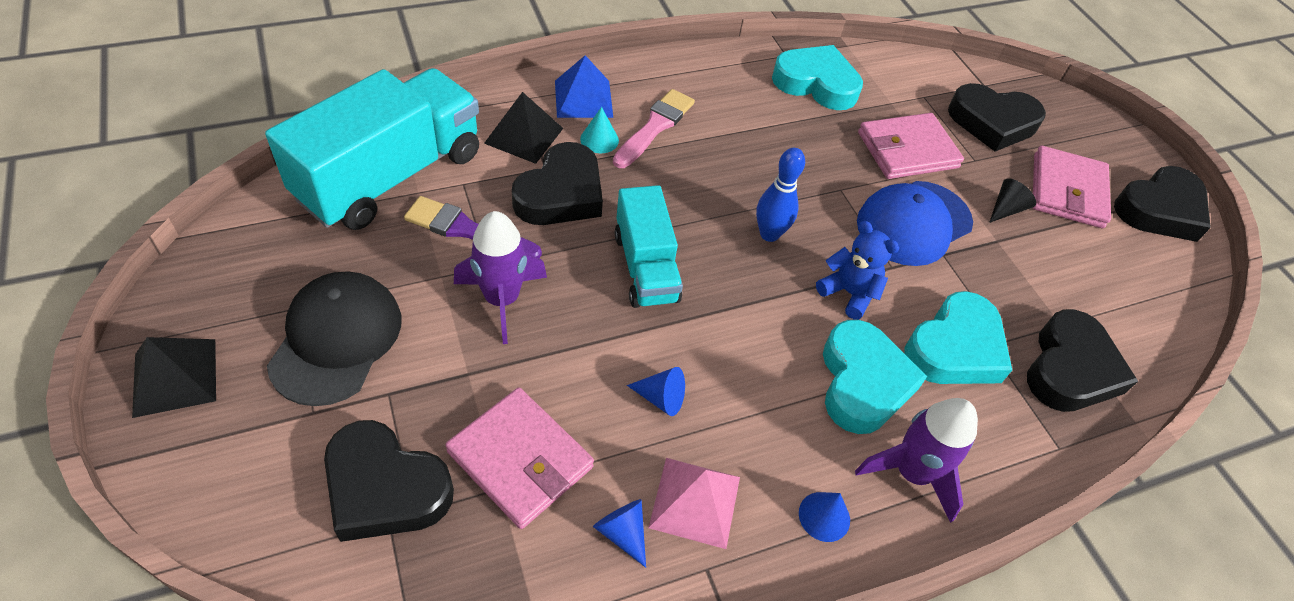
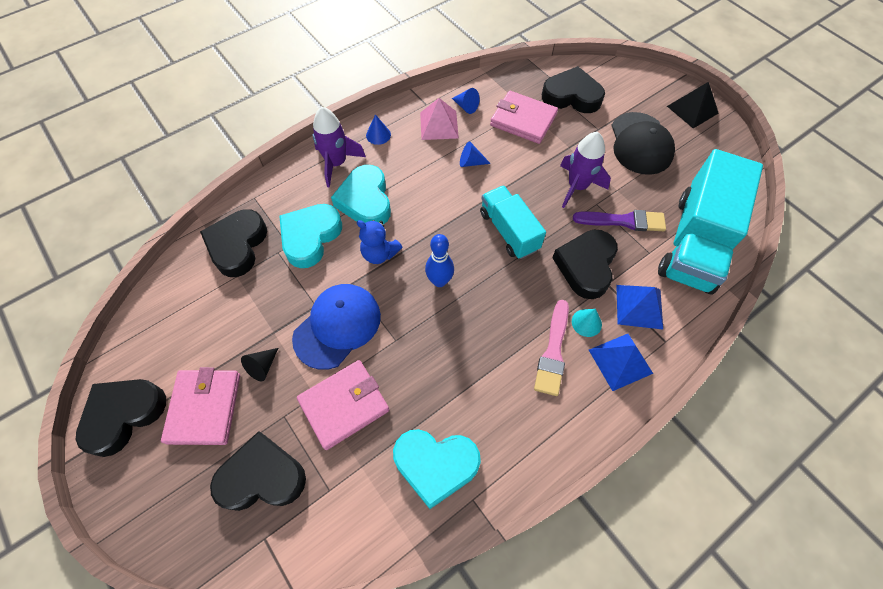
camera: 170 degrees right, 10 degrees up
(524, 135) = (639, 306): black pyramid -> blue pyramid

